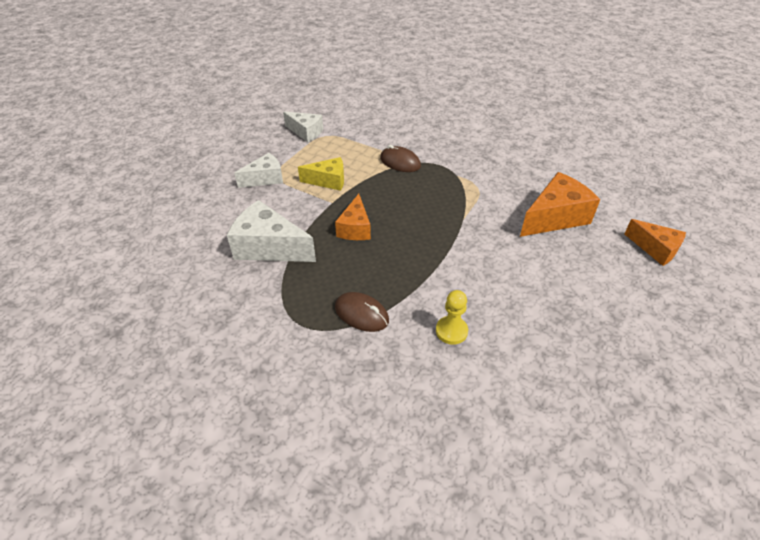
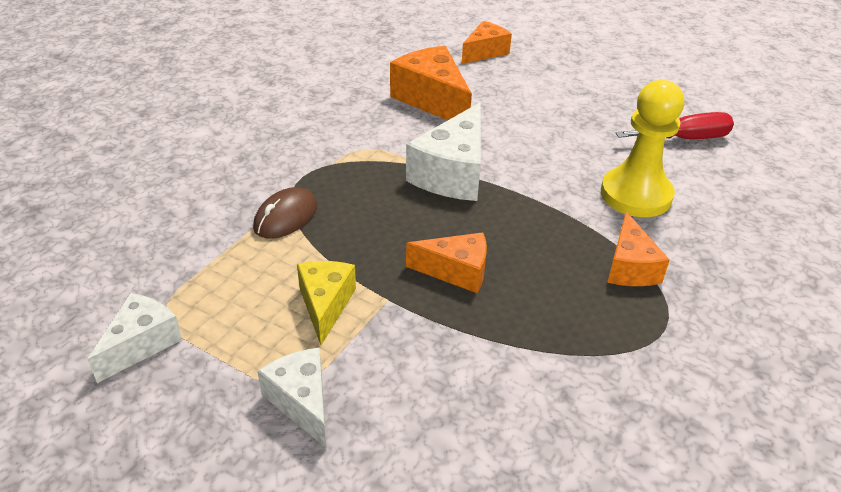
camera: 90 degrees left, 5 degrees down
(269, 247) = (509, 377): white cheese -> white cheese (452, 173)
(361, 314) = (629, 267): brown mouse -> orange cheese
(451, 331) = (636, 195): yellow pawn -> yellow pawn, size x1.85
(554, 386) = (685, 139): none -> red screwdriver

